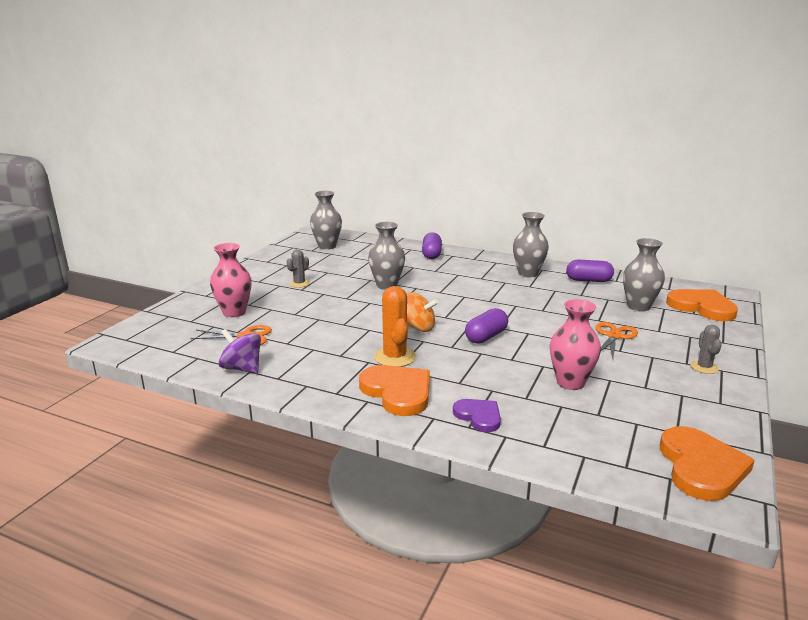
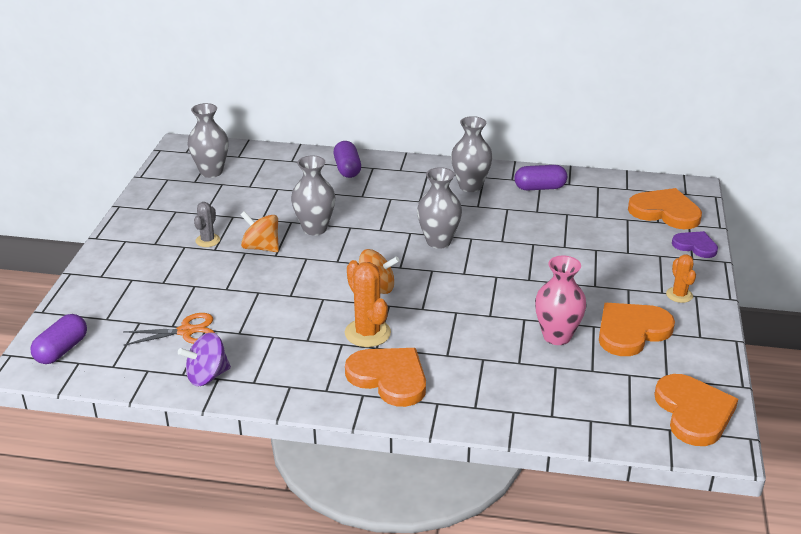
camera: 15 degrees left, 10 degrees up
(234, 312) = (152, 297): pink vase -> none
(242, 368) = (207, 376): purple spinning top -> purple spinning top turned 45 degrees counterclockwise
(338, 292) = (261, 247): none -> orange spinning top
(478, 416) = (480, 393): purple heart -> purple heart (695, 246)
(486, 337) = (454, 289): purple capsule -> purple capsule (61, 350)
(614, 336) = (585, 267): orange scissors -> none
(638, 307) = (601, 221): grey vase -> grey vase (438, 241)
(647, 389) = (631, 331): none -> orange heart
(704, 367) = (679, 295): grey cactus -> orange cactus

